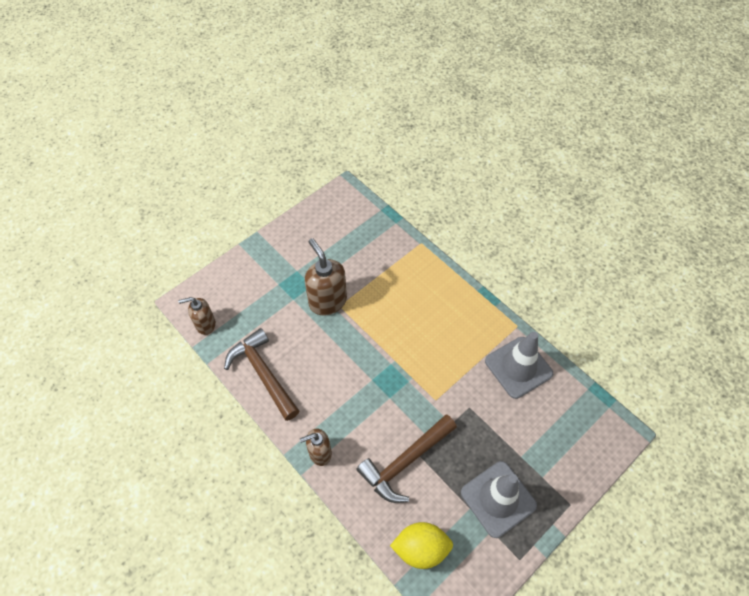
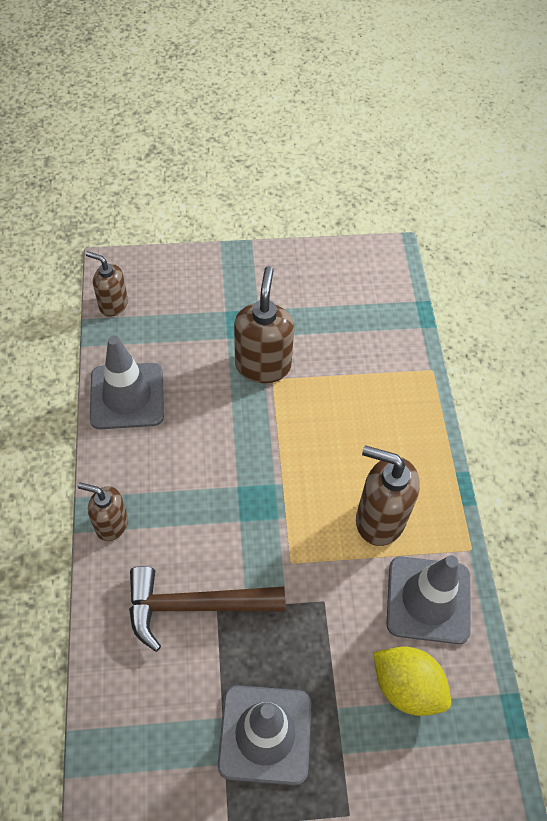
camera: 35 degrees right, 0 degrees up
(263, 373) = (127, 396): brown hammer -> grey traffic cone
(421, 548) = (127, 716): yellow lemon -> yellow lemon (407, 687)
(460, 343) = (379, 519): none -> brown soap dispenser

